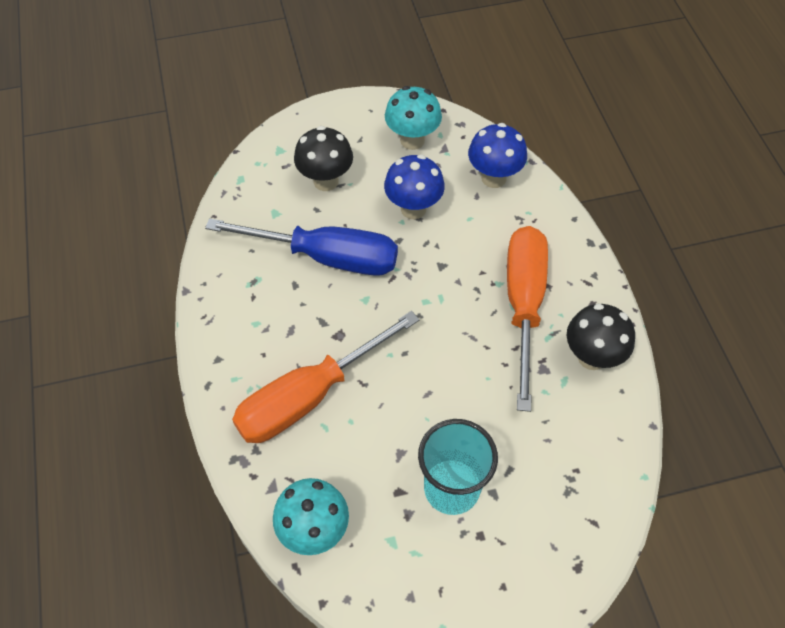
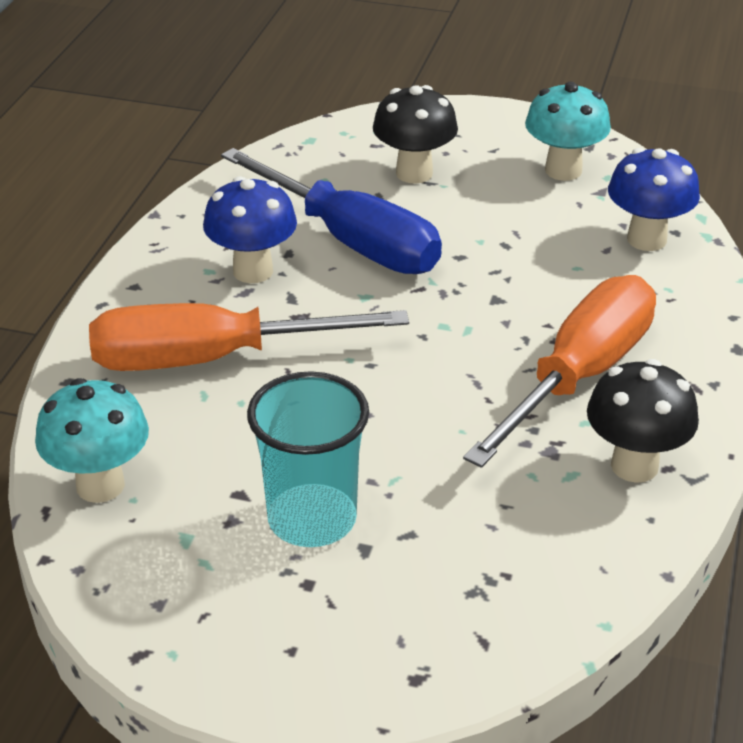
camera: 30 degrees right, 20 degrees down
(413, 209) = (506, 233): blue mushroom -> blue mushroom (253, 271)

